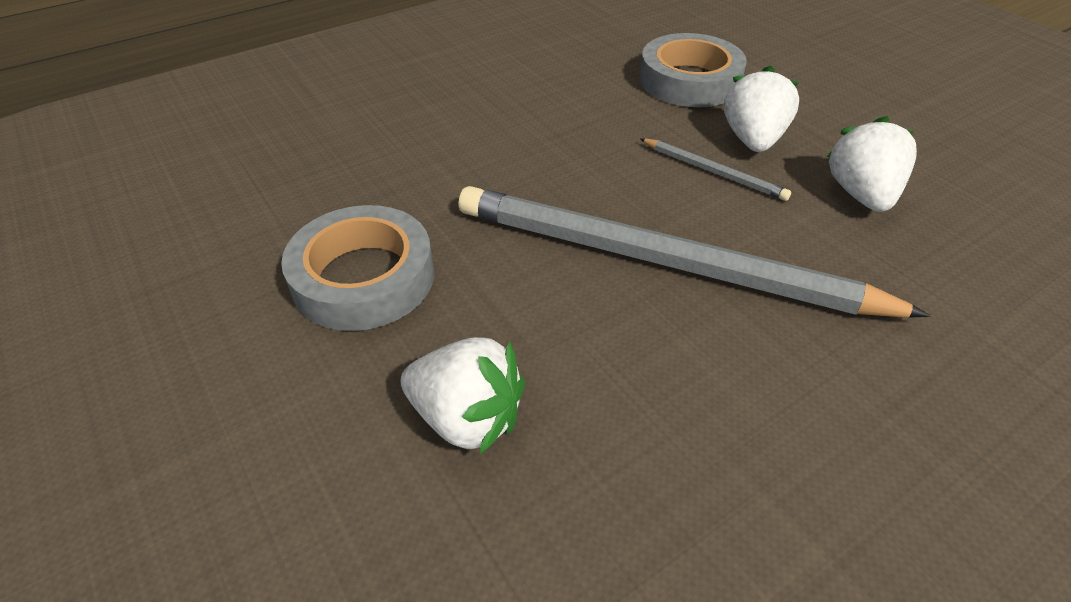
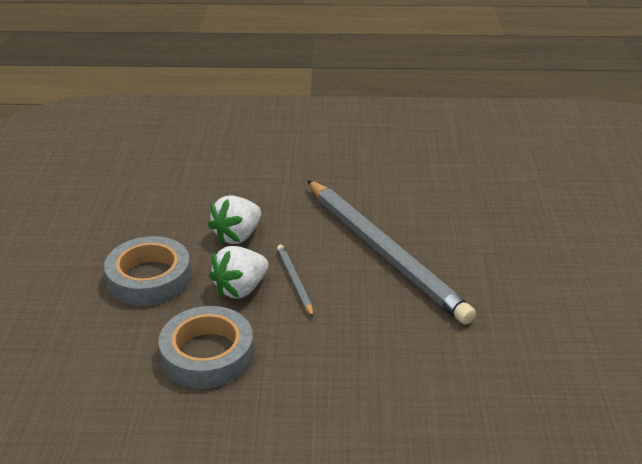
camera: 145 degrees left, 10 degrees down
(363, 278) = (551, 311): grey tape -> grey tape (149, 278)
(467, 418) = (527, 236): white strawberry -> none

